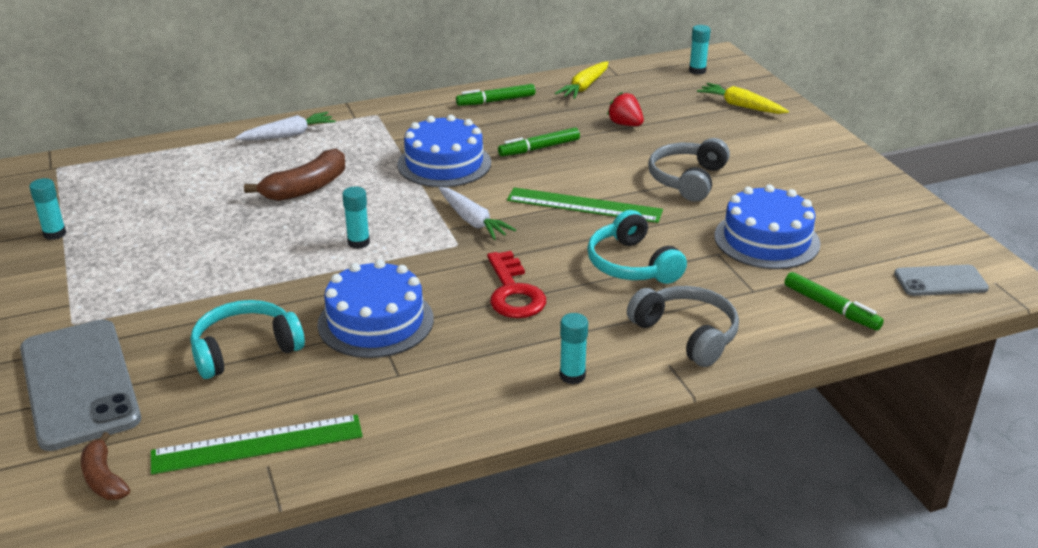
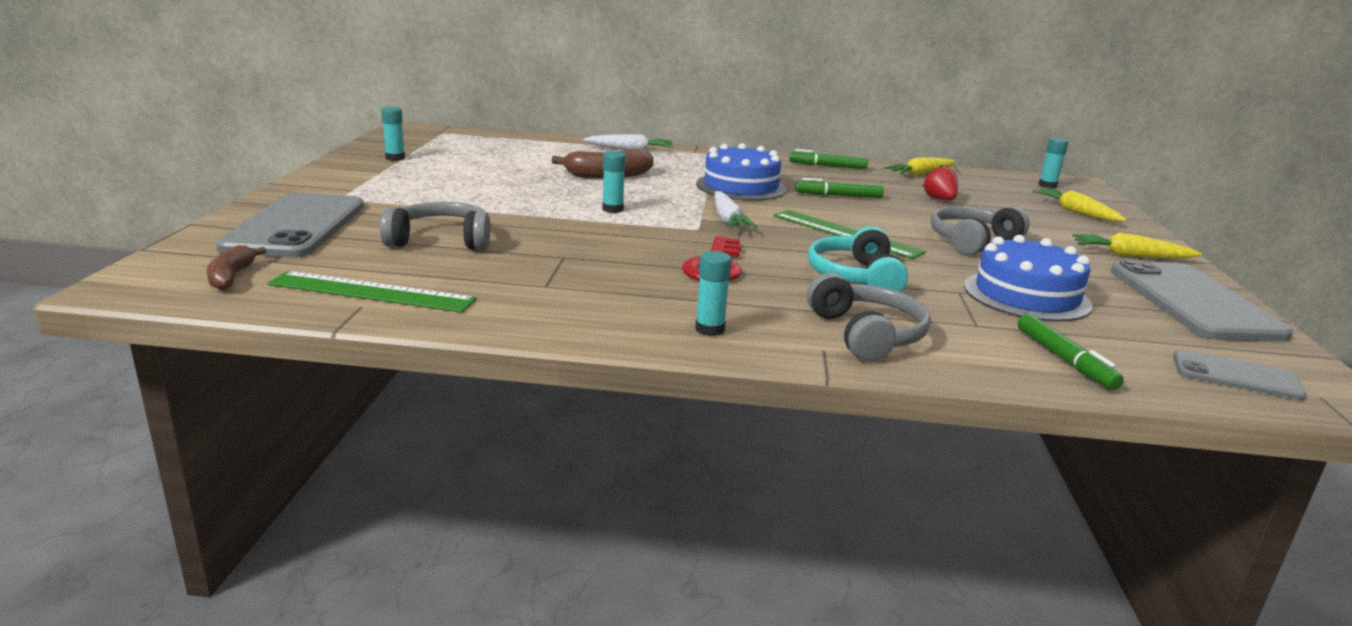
camera: 25 degrees right, 10 degrees down
(245, 350) = (441, 240): turquoise headphones -> grey headphones
(375, 321) = (568, 252): blue cake -> none
(810, 157) = (1130, 256): none -> yellow carrot
(878, 203) = (1193, 302): none -> grey phone

